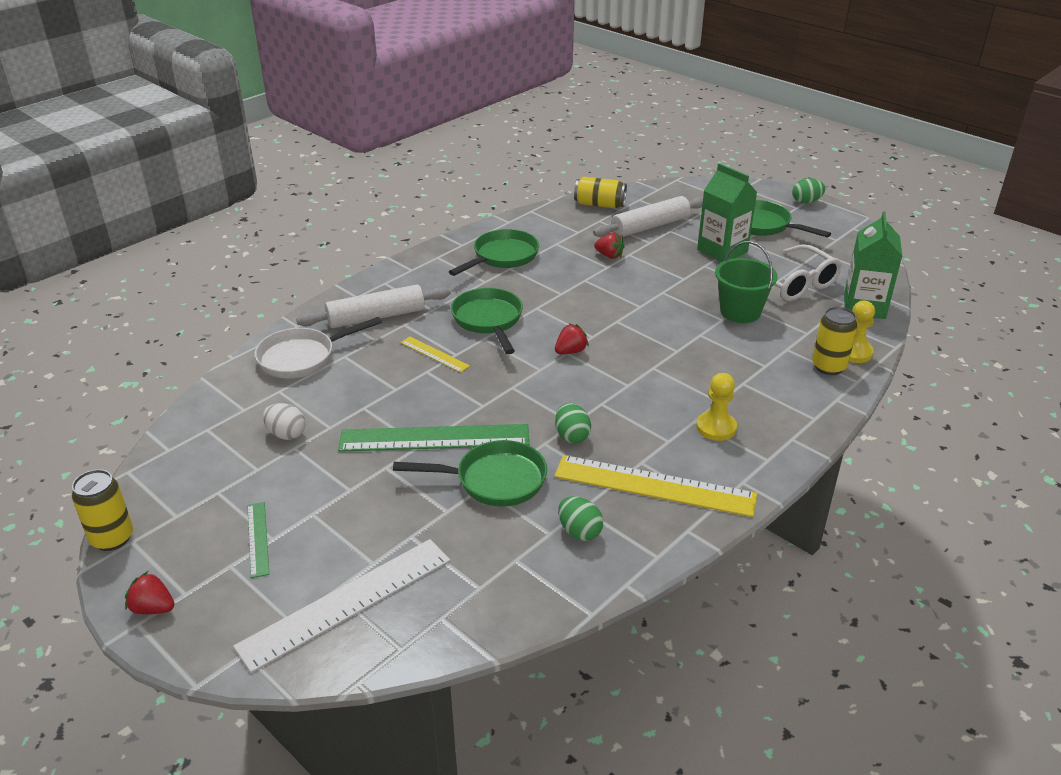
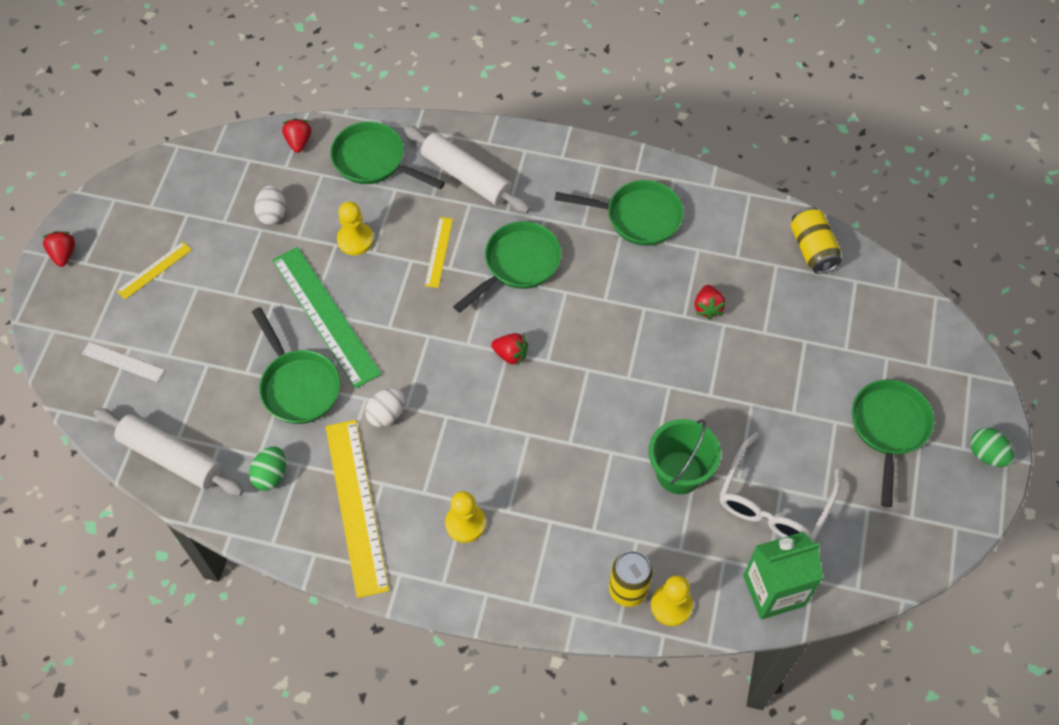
camera: 60 degrees right, 25 degrees up
(112, 538) = (111, 186): yellow can -> none
(227, 392) = (299, 142): none -> red strawberry
(258, 539) = (154, 270): green ruler -> yellow ruler
(302, 357) = (374, 161): white pan -> green pan
(346, 602) = (123, 362): white ruler -> white ruler, size x0.49
(372, 394) = (355, 240): none -> yellow pawn
(572, 436) = (386, 414): green egg -> white egg
(650, 226) = (799, 318): white rolling pin -> white rolling pin (171, 457)
(722, 251) = (796, 409): green carton -> none

